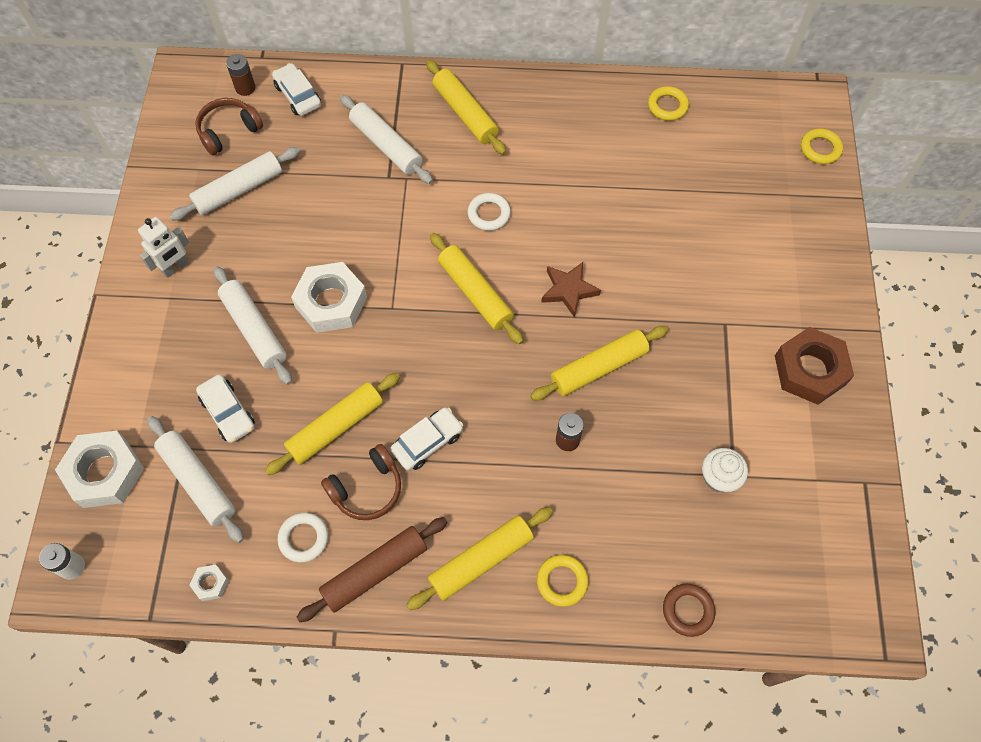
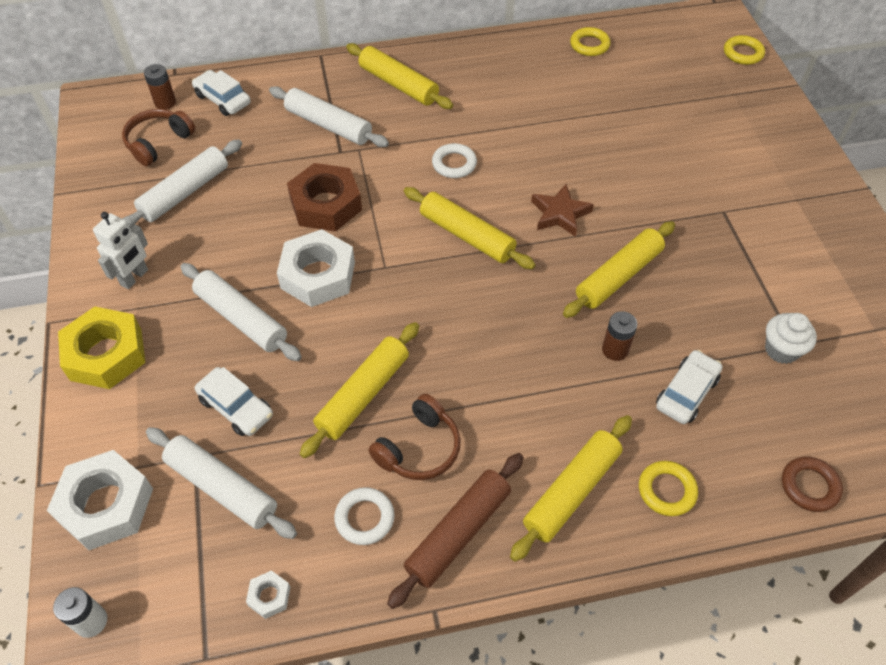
camera: 15 degrees left, 10 degrees down
(135, 336) = (106, 354): none -> yellow nut
(427, 442) = (469, 386): white car -> white car (686, 392)
(809, 370) = (821, 234): brown nut -> brown nut (326, 204)

